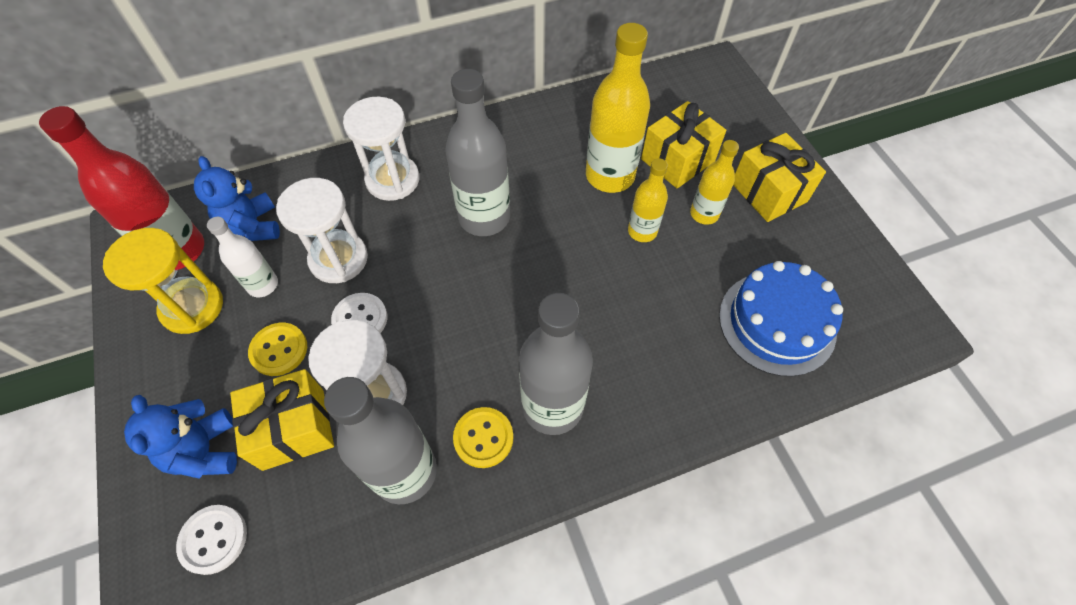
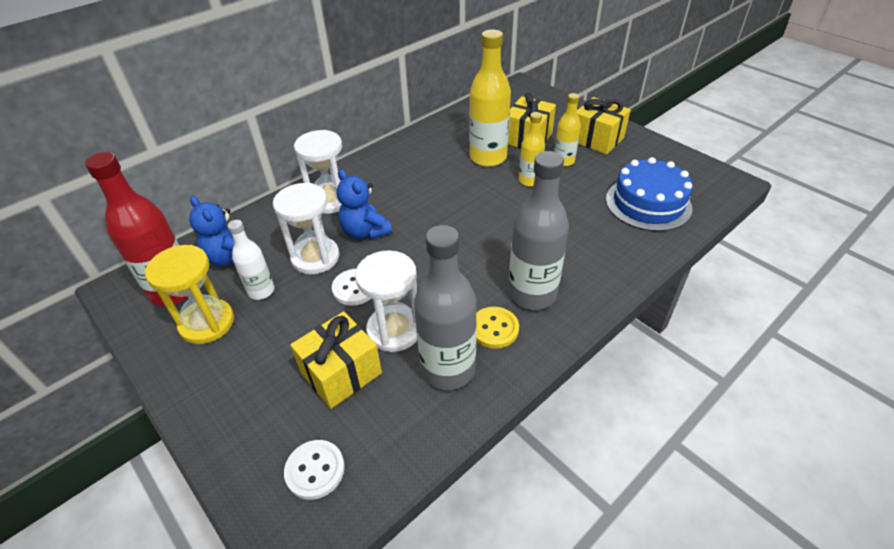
camera: 20 degrees left, 15 degrees down
(205, 451) = (272, 413): blue teddy bear -> blue teddy bear (365, 231)
(279, 350) = (299, 327): yellow button -> none
(484, 217) = (413, 203): grey bottle -> none

